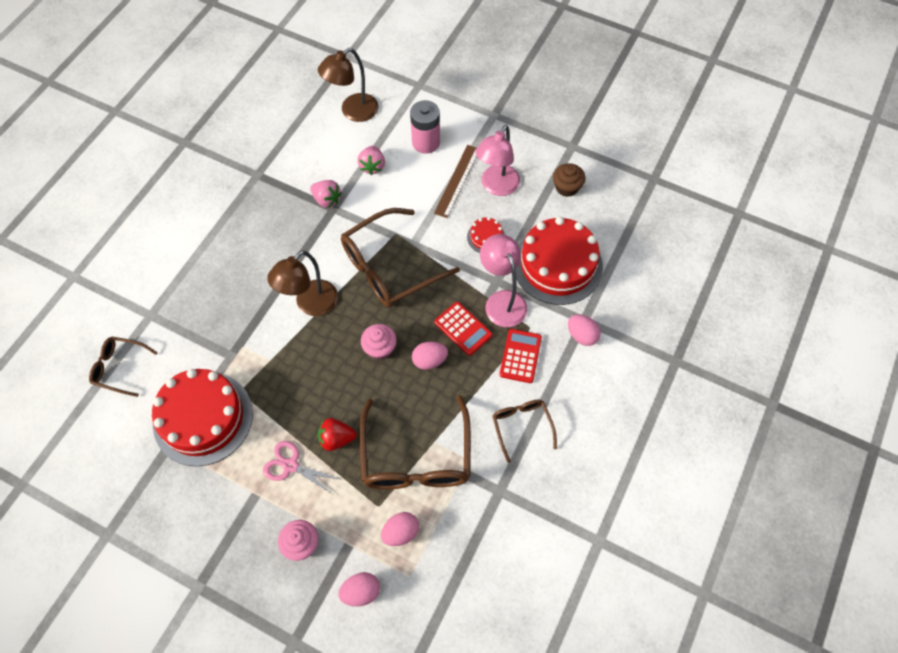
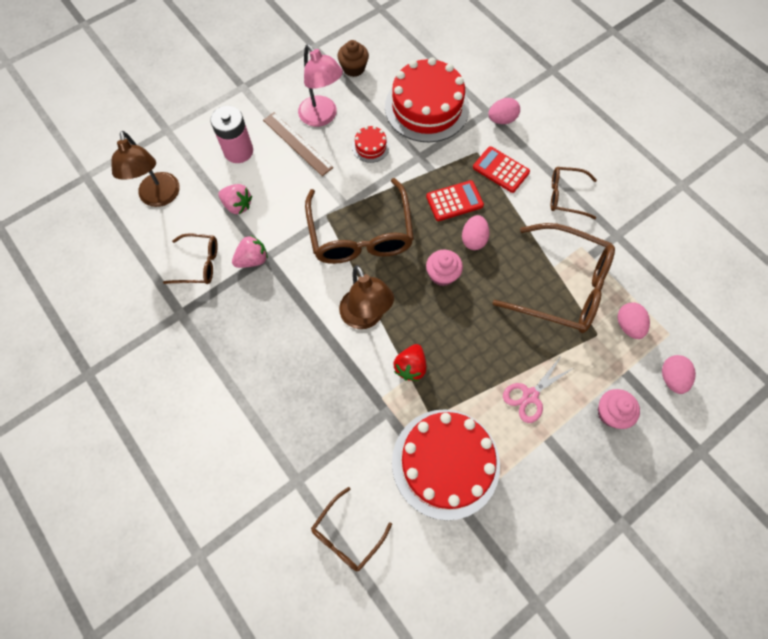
camera: 65 degrees left, 5 degrees up
(306, 165) = (199, 264): none -> brown glasses
(336, 439) = (519, 345): red strawberry -> red strawberry (410, 367)
(502, 301) = (441, 161): pink lamp -> none

